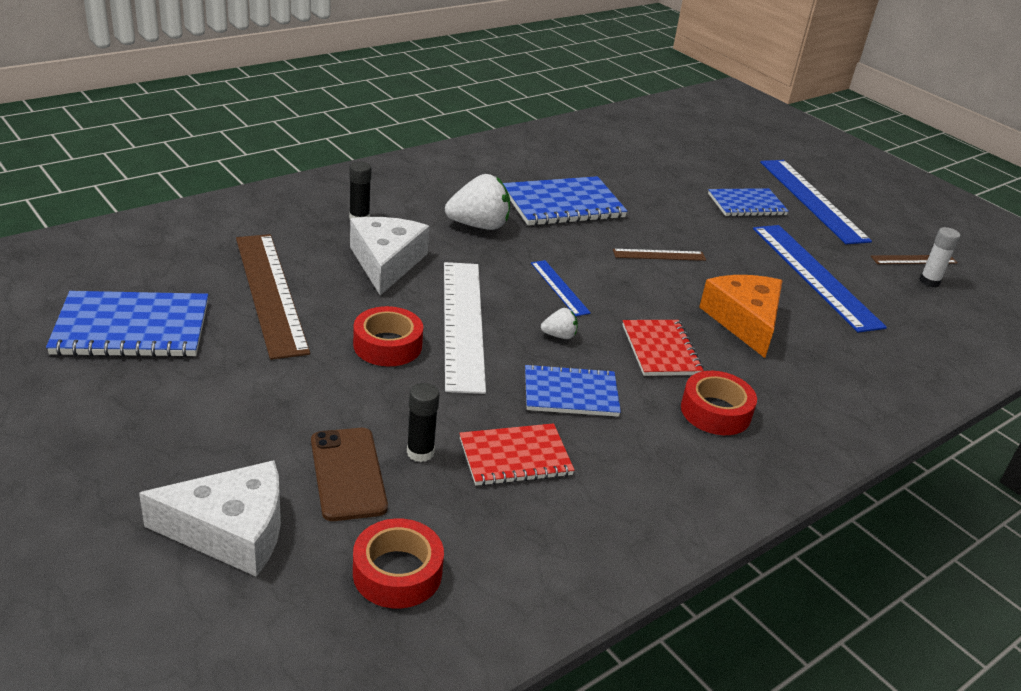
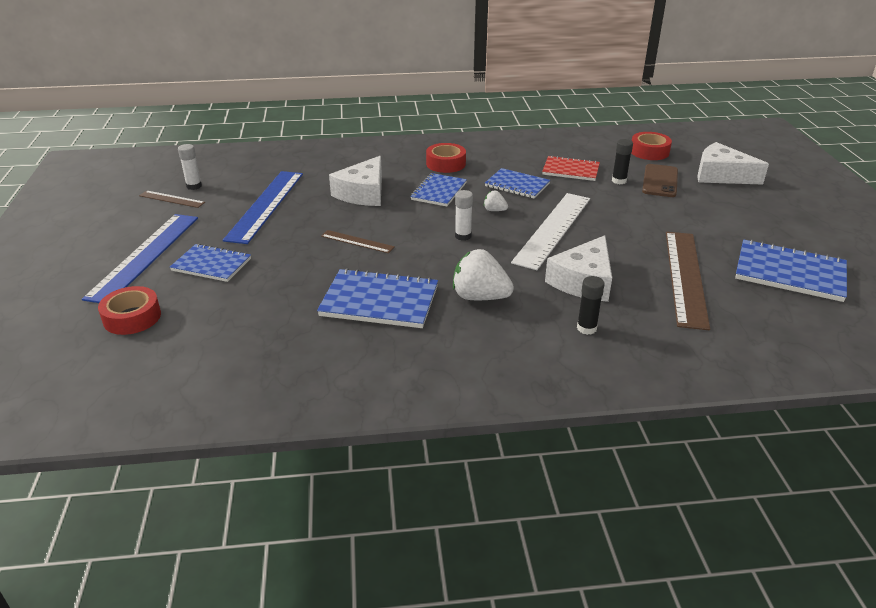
camera: 145 degrees left, 0 degrees up
(387, 345) = (612, 228): red tape -> red tape (132, 317)
(559, 287) = (463, 236): blue ruler -> white glue stick
(661, 350) = (438, 191): red notebook -> blue notebook
(744, 321) = (363, 193): orange cheese -> white cheese

